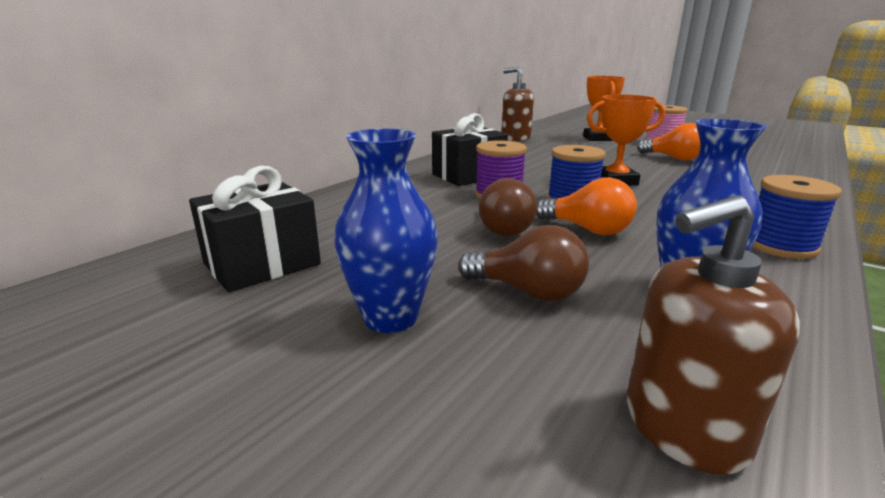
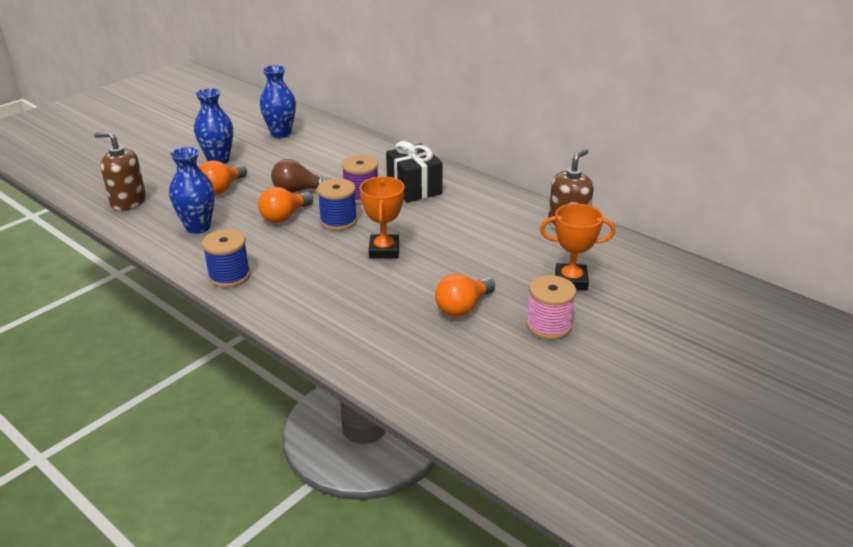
camera: 95 degrees right, 10 degrees up
(262, 264) = (281, 134): black gift -> blue vase
(528, 291) = (222, 189): brown light bulb -> orange light bulb
(683, 427) = (128, 202): brown soap dispenser -> brown soap dispenser turned 60 degrees counterclockwise

